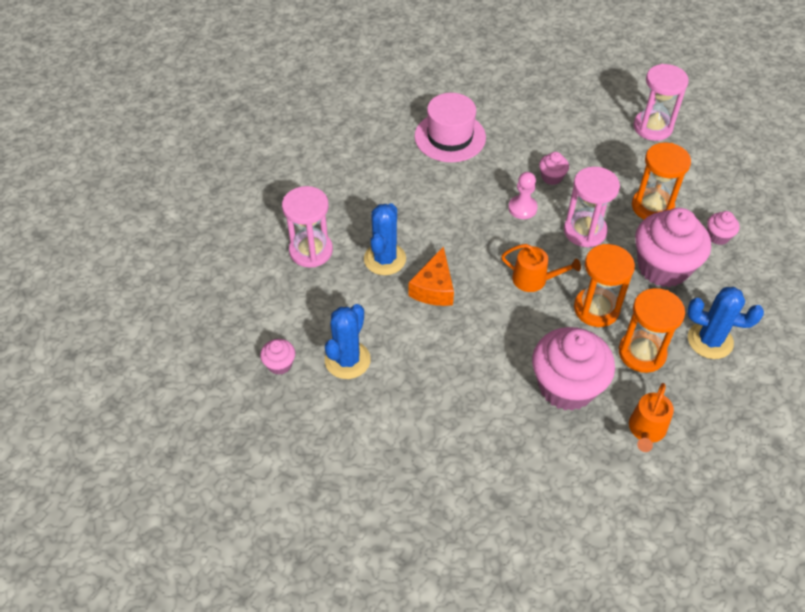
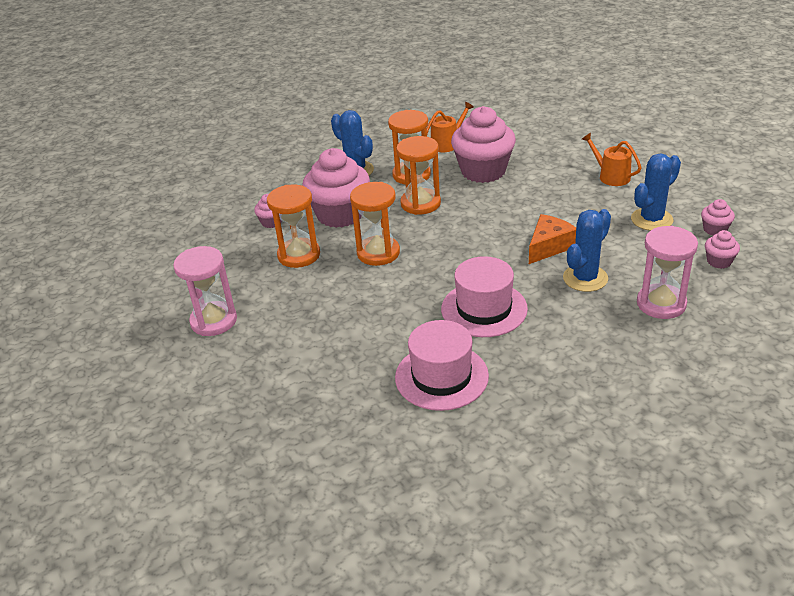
camera: 150 degrees left, 15 degrees down
(453, 201) = (484, 309): none -> pink hat
(522, 208) = (419, 285): pink pawn -> none
(534, 279) = (455, 232): orange watering can -> orange watering can (611, 176)
(551, 177) = (365, 303): pink cupcake -> pink cupcake (719, 261)
(585, 231) = (378, 253): pink hourglass -> orange hourglass

